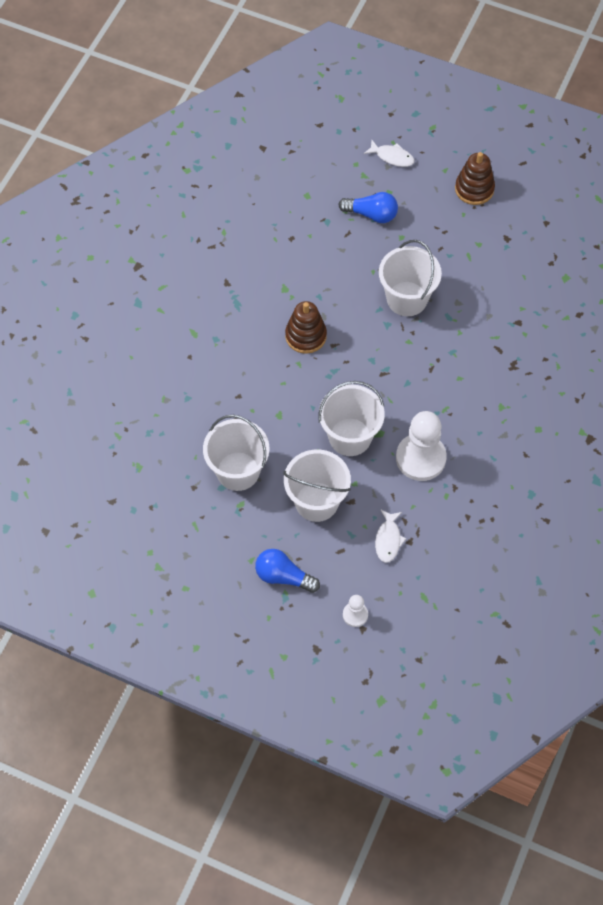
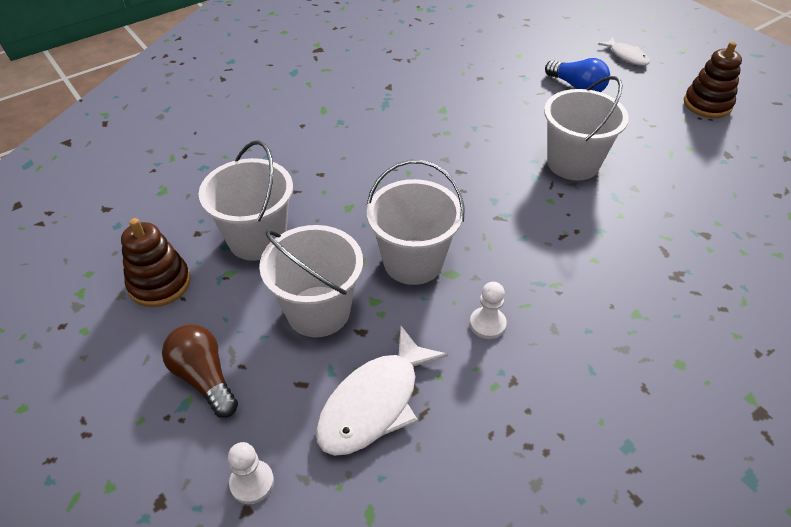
camera: 30 degrees right, 15 degrees down
(283, 576) = (204, 378): blue light bulb -> brown light bulb
(306, 336) = (434, 152): brown stacking toy -> brown stacking toy (159, 283)
(388, 540) = (374, 403): white fish -> white fish, size x1.75
(420, 458) = (487, 324): white pawn -> white pawn, size x0.48

